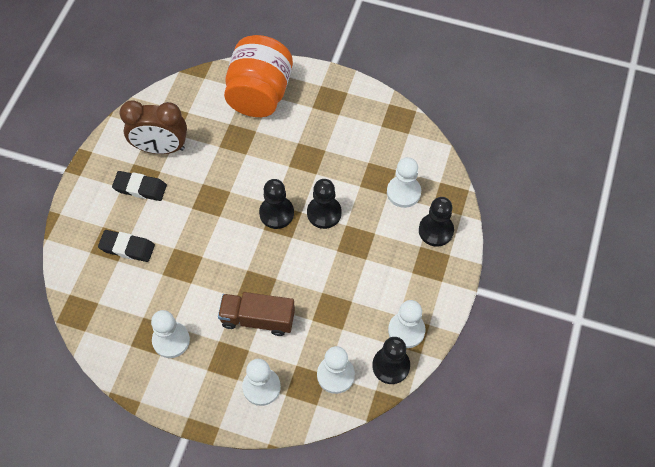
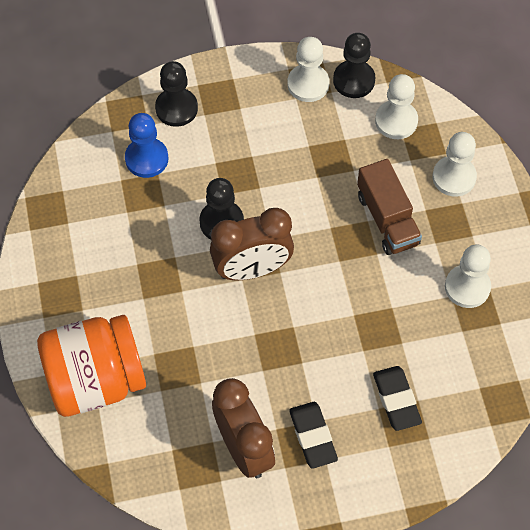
camera: 120 degrees left, 0 degrees up
(276, 213) = (252, 269): black pawn -> brown clock
(403, 192) = (146, 159): white pawn -> blue pawn

